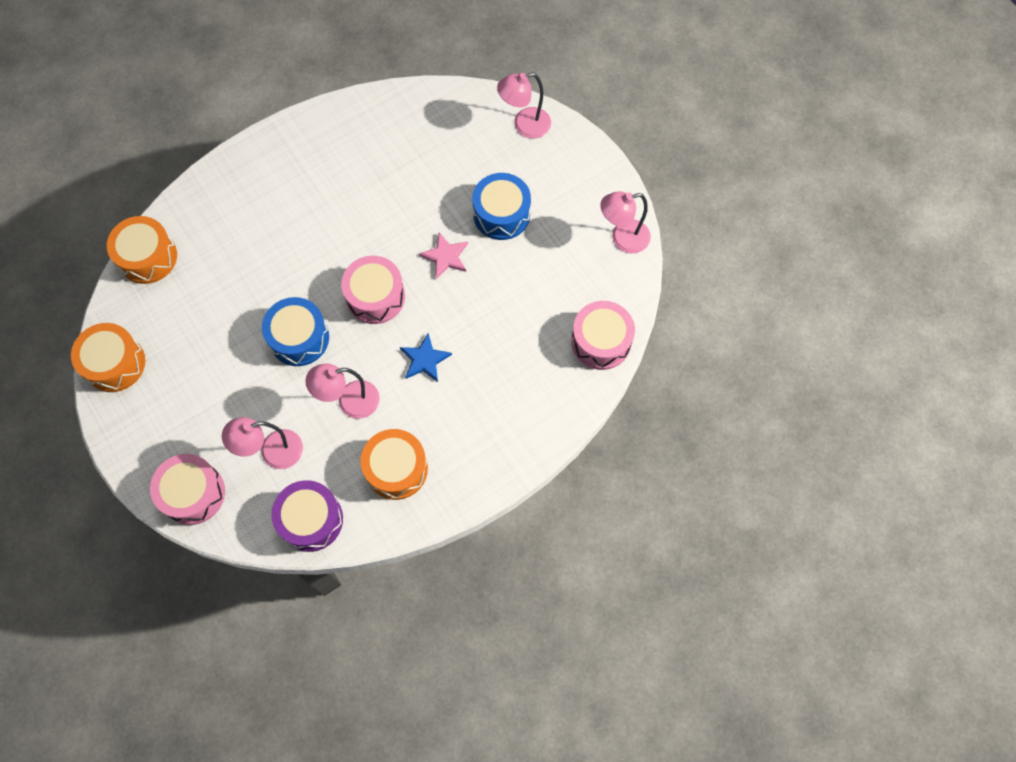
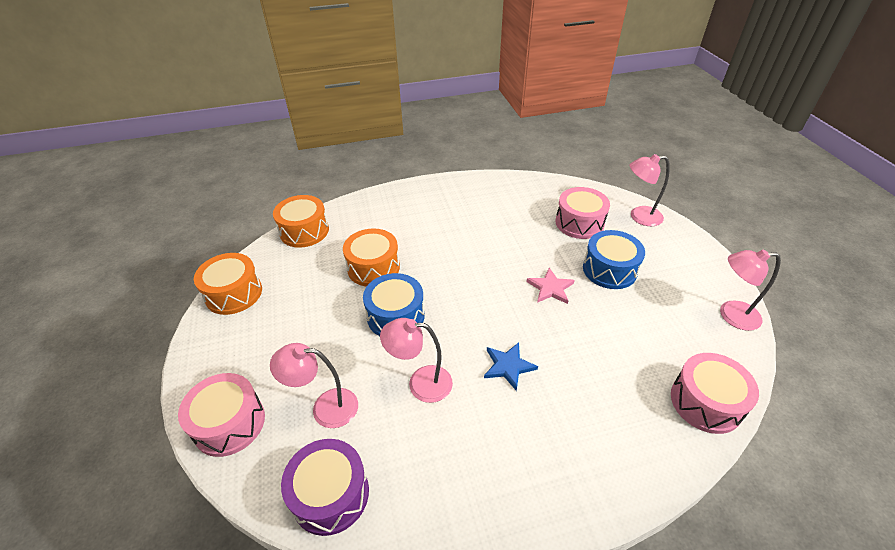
camera: 20 degrees right, 25 degrees down
(375, 297) = (477, 302): pink drum -> pink drum (579, 223)
(396, 469) = (445, 468): orange drum -> orange drum (373, 267)

